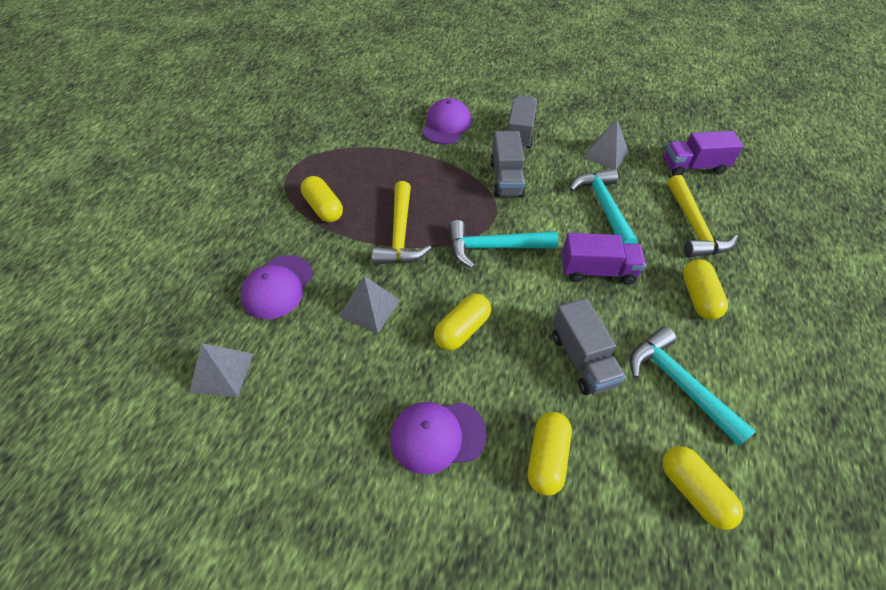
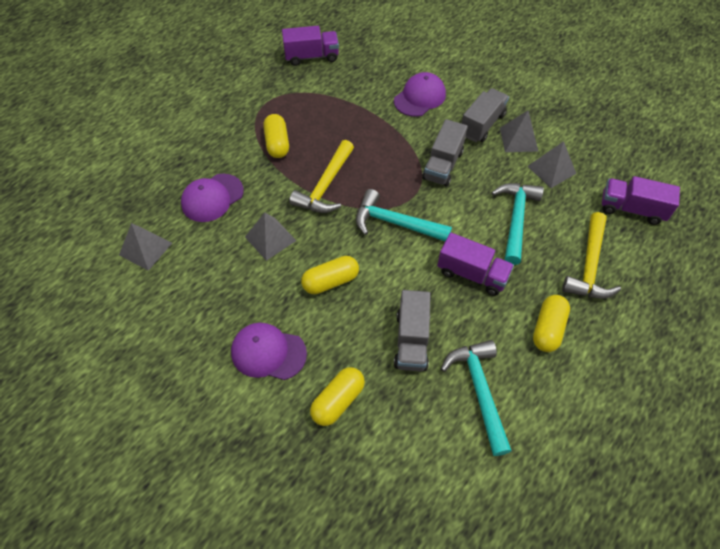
camera: 25 degrees right, 5 degrees up
(315, 116) = (311, 57): none -> purple truck
(560, 136) = (518, 139): none -> grey pyramid
(693, 491) = (435, 472): yellow capsule -> none

